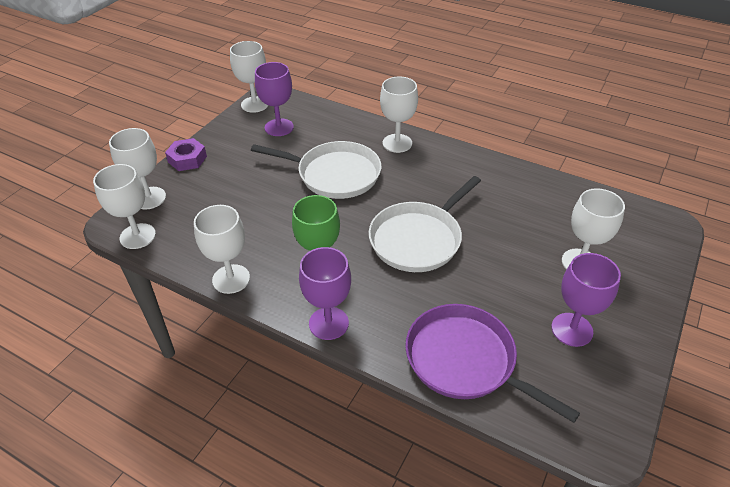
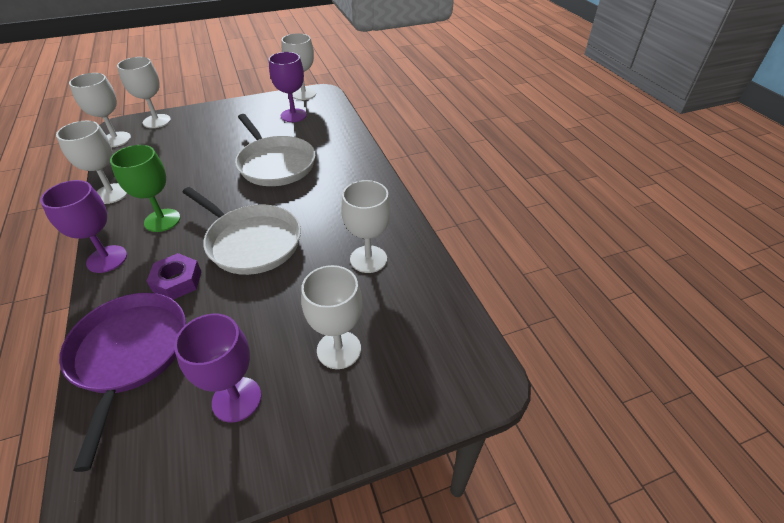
camera: 40 degrees right, 0 degrees up
(187, 159) = (212, 109): purple nut -> purple nut (177, 281)
(397, 143) = (353, 165): white goblet -> white goblet (368, 259)
(418, 239) = (251, 242): white pan -> white pan turned 135 degrees counterclockwise

